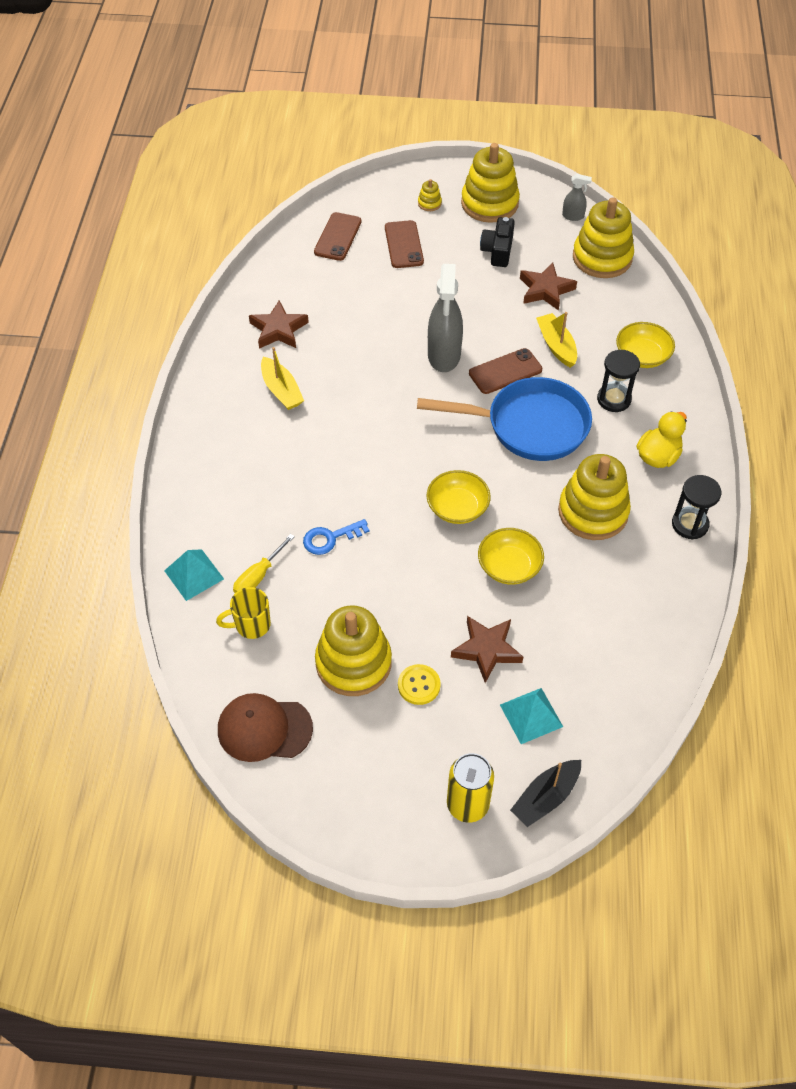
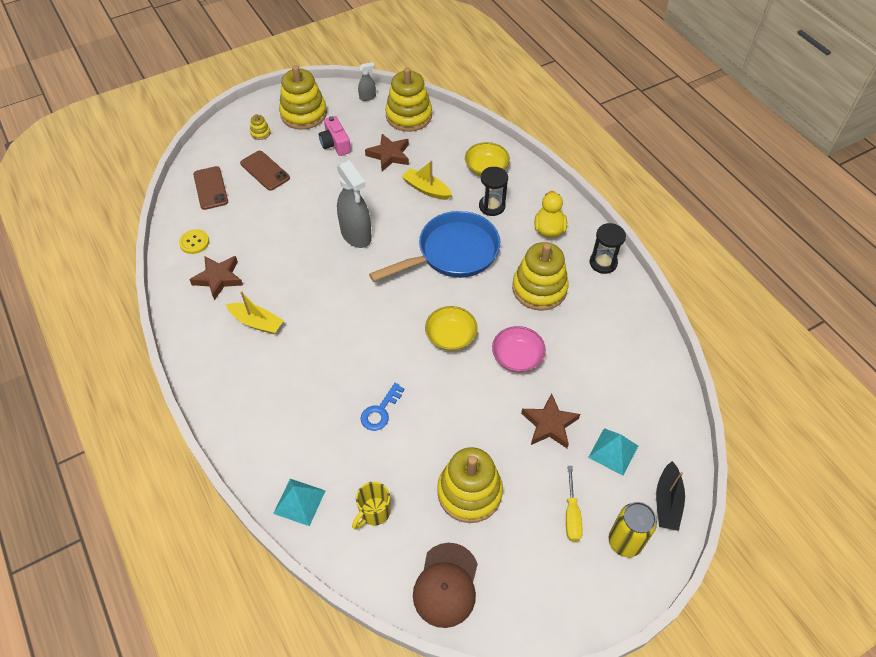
camera: 35 degrees left, 0 degrees up
(258, 576) = (350, 472): yellow screwdriver -> yellow screwdriver (571, 515)
(264, 729) = (446, 585): brown cap -> brown cap turned 45 degrees counterclockwise
(419, 685) = (526, 479): yellow button -> yellow button (194, 242)
(498, 251) = (335, 144): black camera -> pink camera
(505, 371) = (407, 224): brown phone -> none
(509, 566) = (517, 357): yellow bowl -> pink bowl

